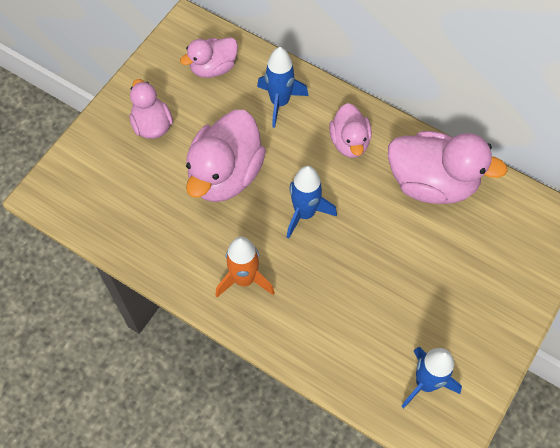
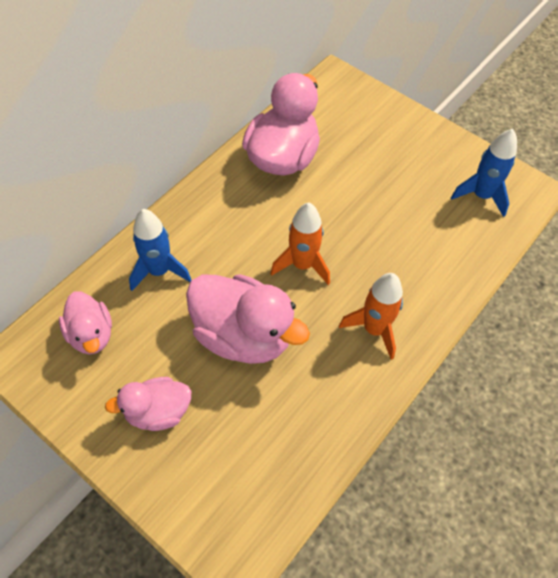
camera: 85 degrees left, 5 degrees down
(304, 213) = (302, 265): blue rocket -> orange rocket
(349, 142) = (224, 215): pink duck -> none

